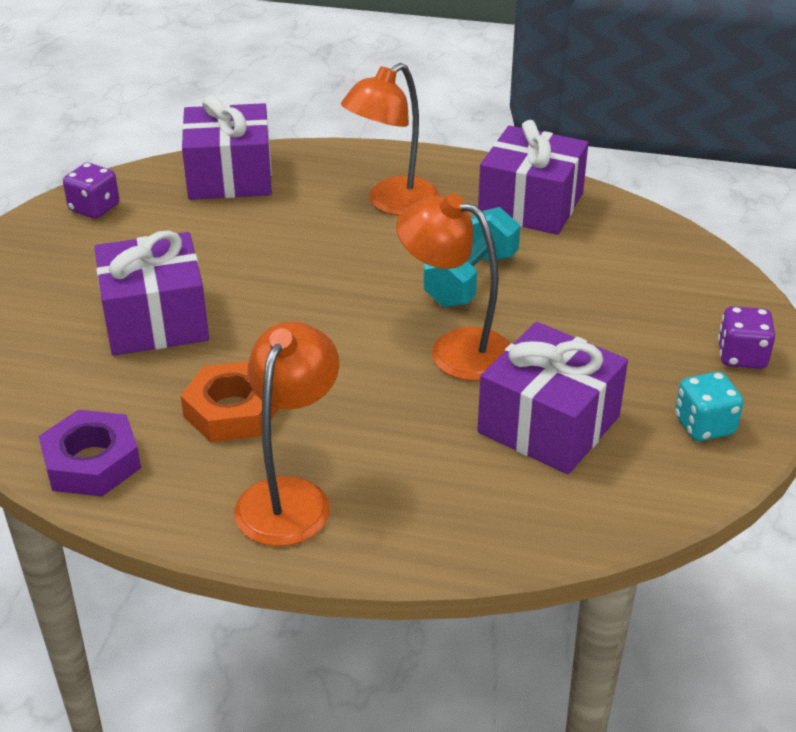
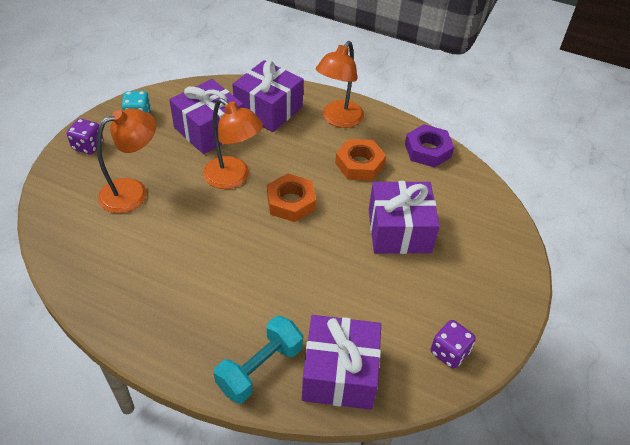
camera: 170 degrees left, 10 degrees up
(342, 330) = (291, 202): none -> orange nut
(392, 203) = (221, 310): orange lamp -> orange lamp (133, 192)
(471, 279) = (200, 225): turquoise dumbbell -> turquoise dumbbell (260, 368)
(531, 205) = (121, 287): purple gift -> purple gift (268, 109)

